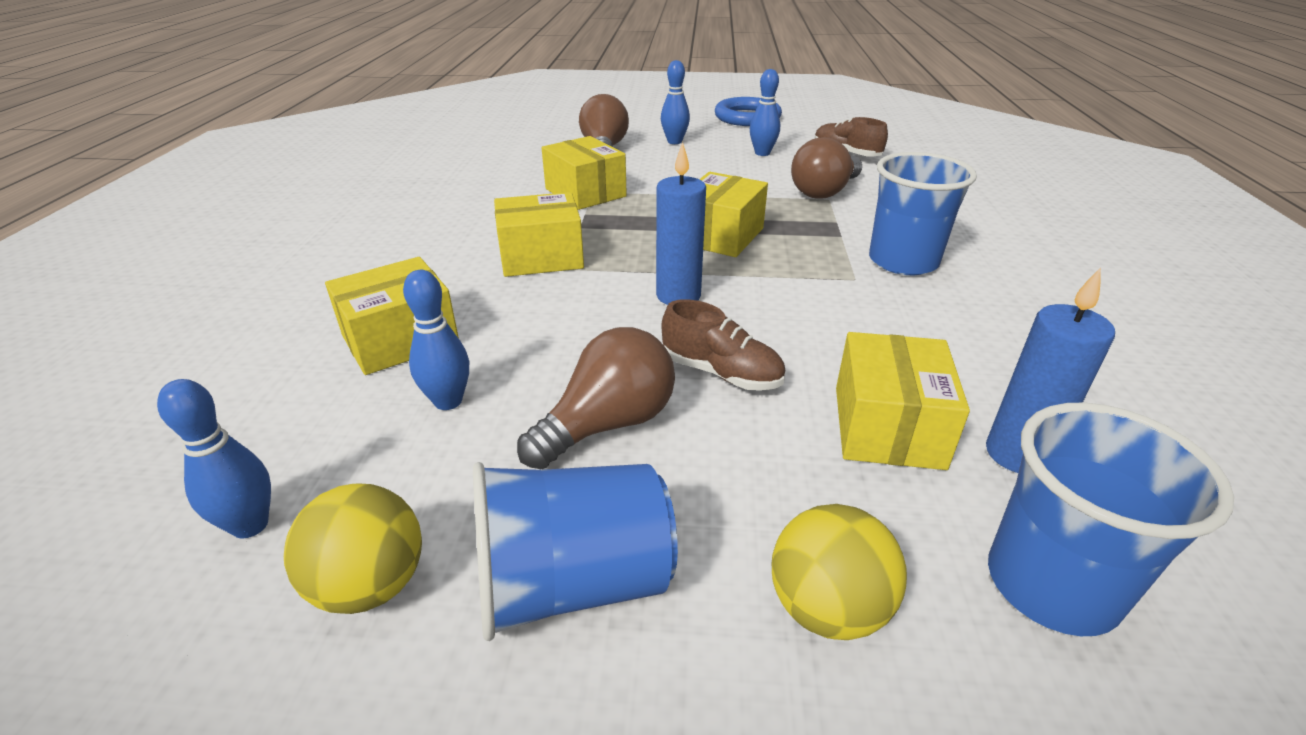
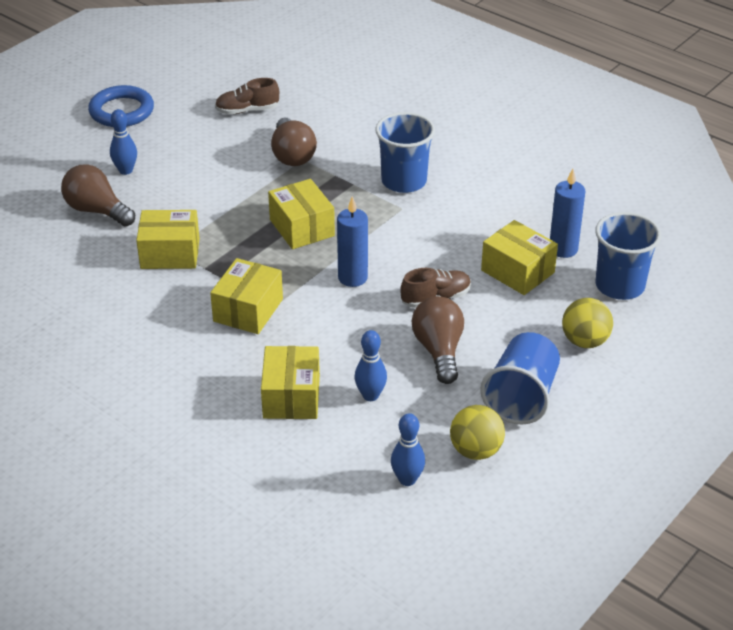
camera: 55 degrees left, 5 degrees up
(762, 153) = (200, 144): blue bowling pin -> none

